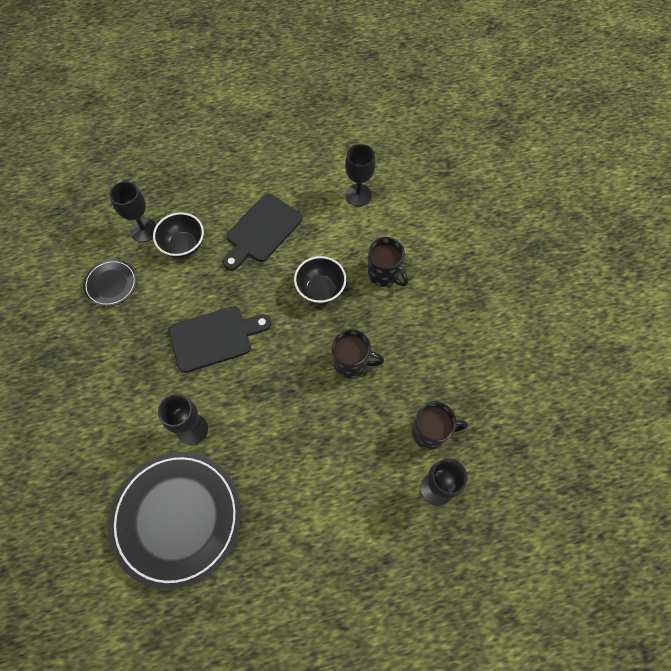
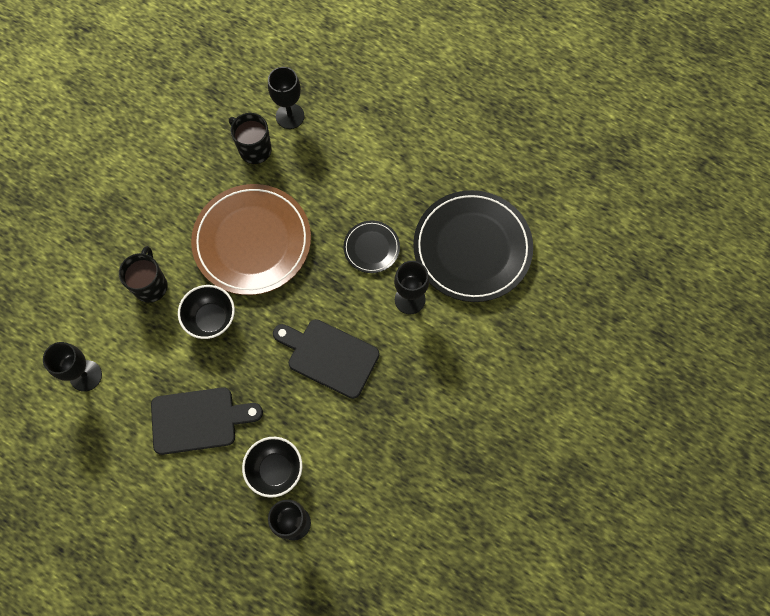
camera: 135 degrees left, 5 degrees up
(111, 284) = (367, 490): black plate -> black plate (371, 248)
(351, 363) = (252, 241): black mug -> brown plate

